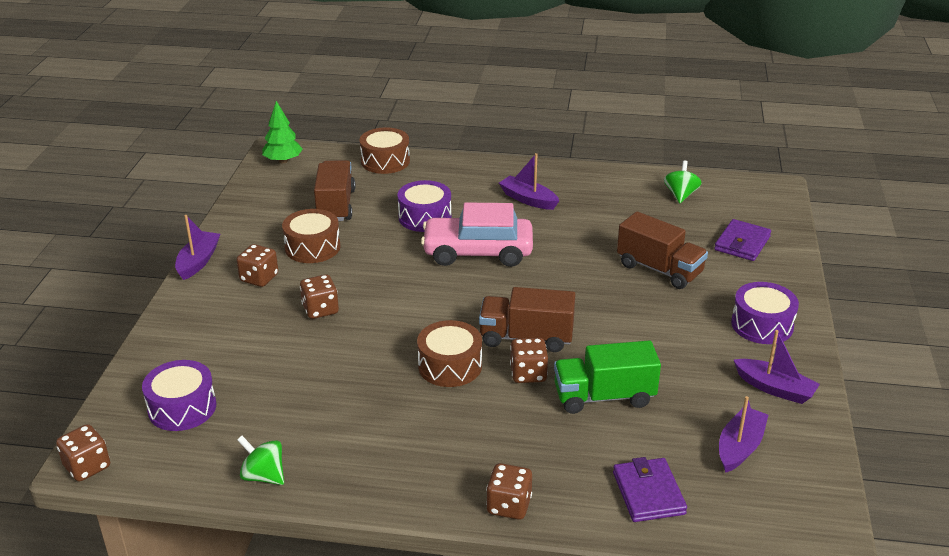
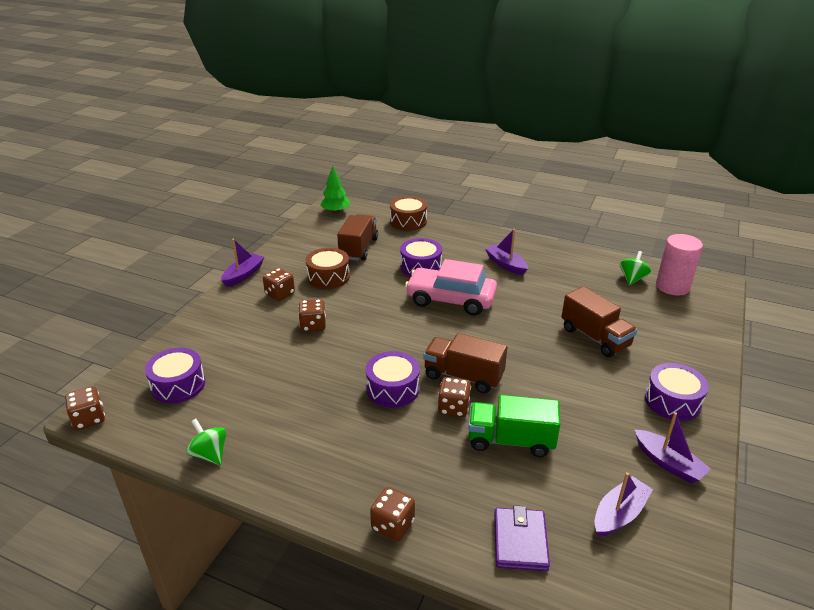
camera: 15 degrees right, 0 degrees up
(450, 366) = (392, 389): brown drum -> purple drum
(728, 198) = (672, 286): none -> pink cylinder
(742, 243) = (674, 326): purple wallet -> none

